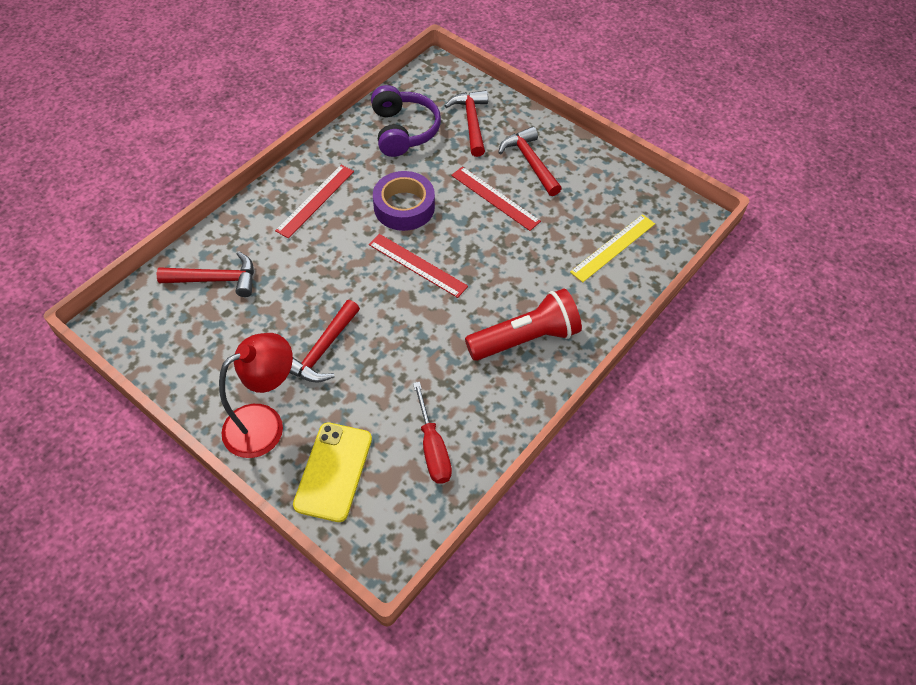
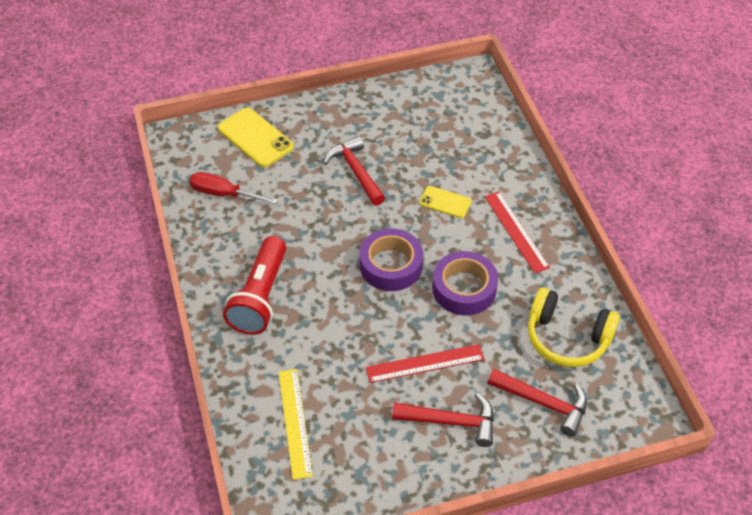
camera: 125 degrees right, 5 degrees down
(216, 279) = (472, 140): red hammer -> none
(265, 423) = (322, 120): red lamp -> none
(315, 262) = (445, 202): none -> yellow phone
(403, 131) = (567, 338): purple headphones -> yellow headphones
(417, 265) = (391, 265): red ruler -> purple tape

